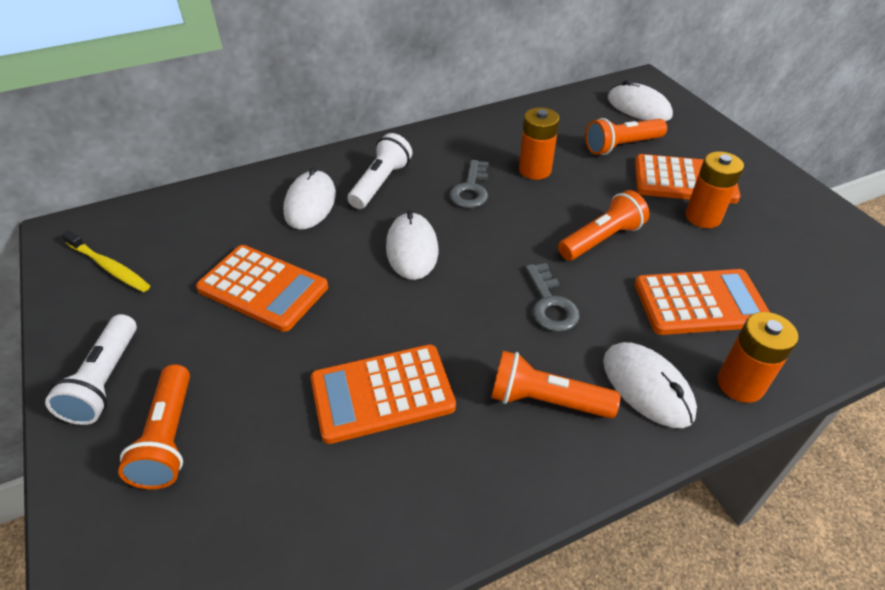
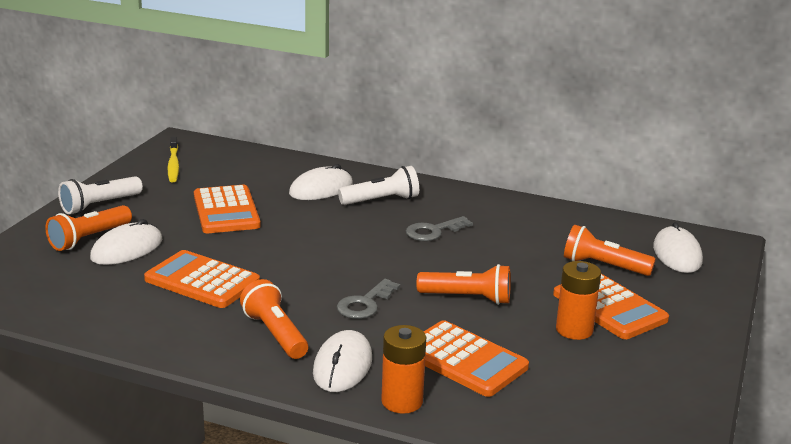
camera: 45 degrees right, 20 degrees down
(412, 249) = (336, 238): white mouse -> white mouse (127, 249)
(535, 170) = (501, 244): orange battery -> none

